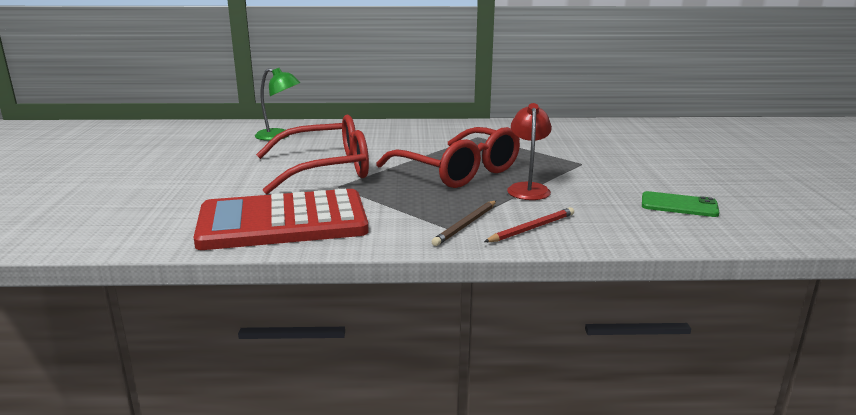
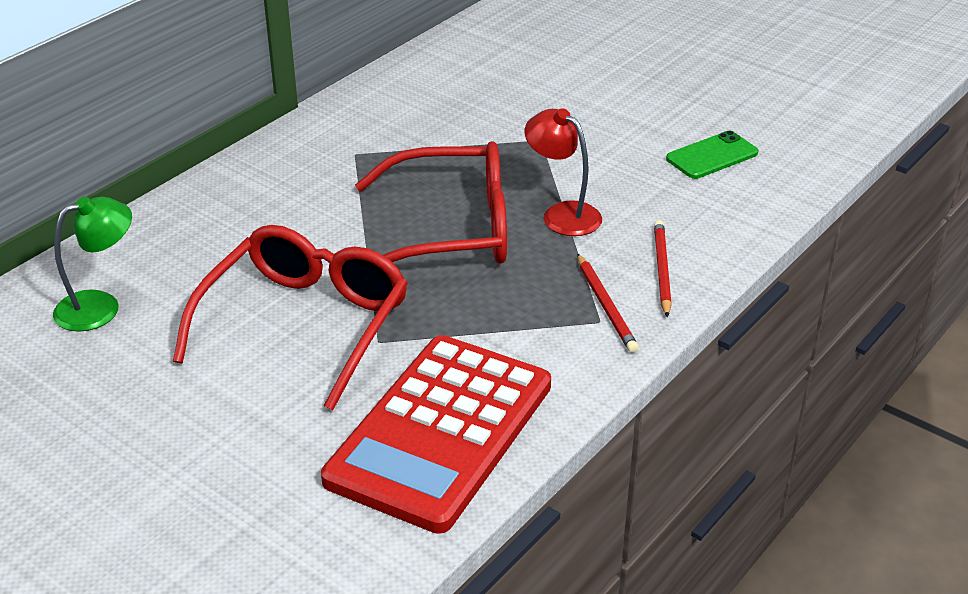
camera: 50 degrees left, 15 degrees up
(466, 225) = (606, 306): brown pencil -> red pencil

